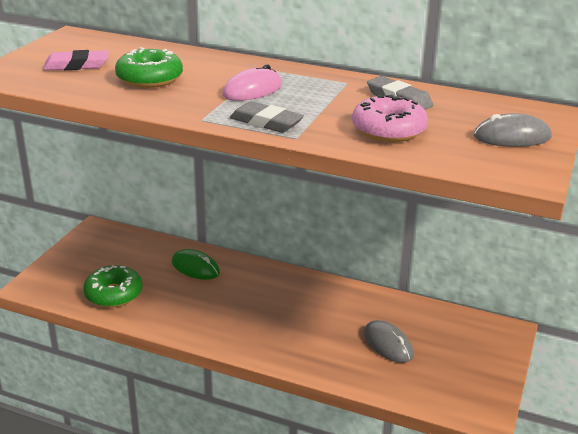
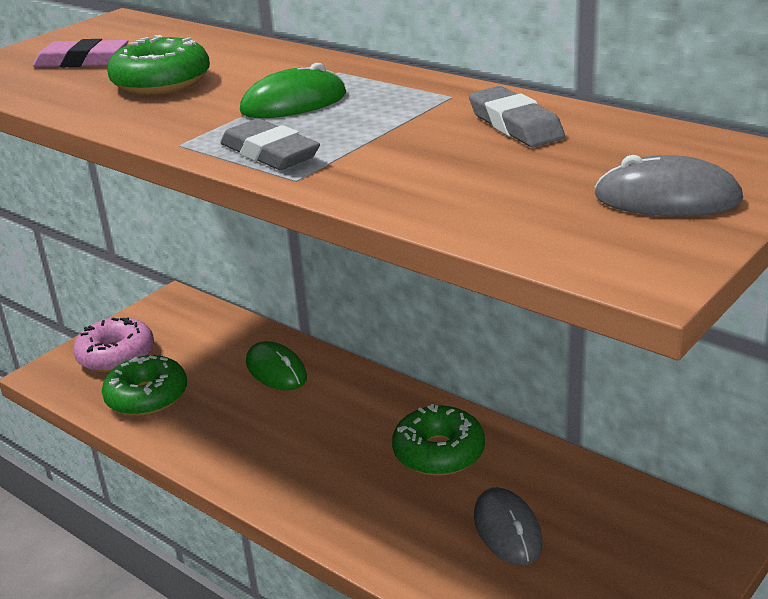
camera: 20 degrees right, 0 degrees up
(252, 90) = (294, 103): pink mouse -> green mouse
(326, 306) = (439, 452): none -> green donut
(388, 130) = (455, 175): pink donut -> pink donut (116, 355)

